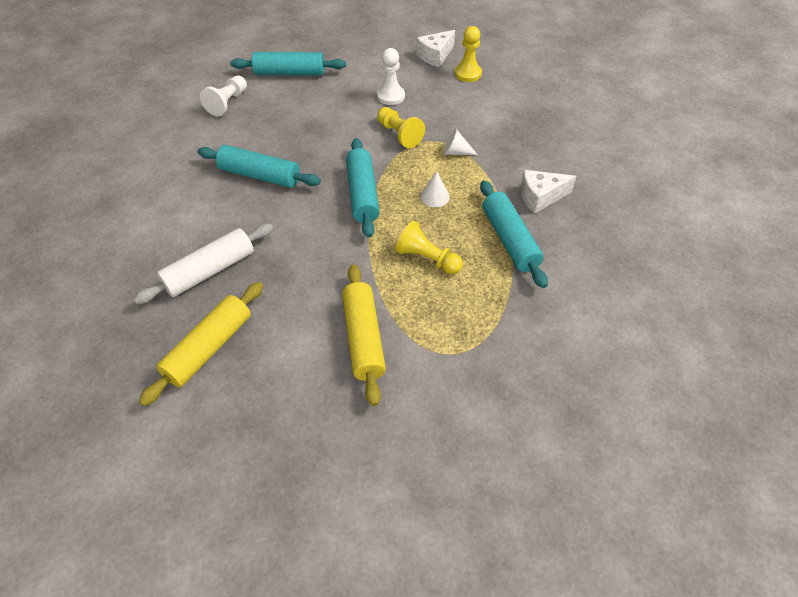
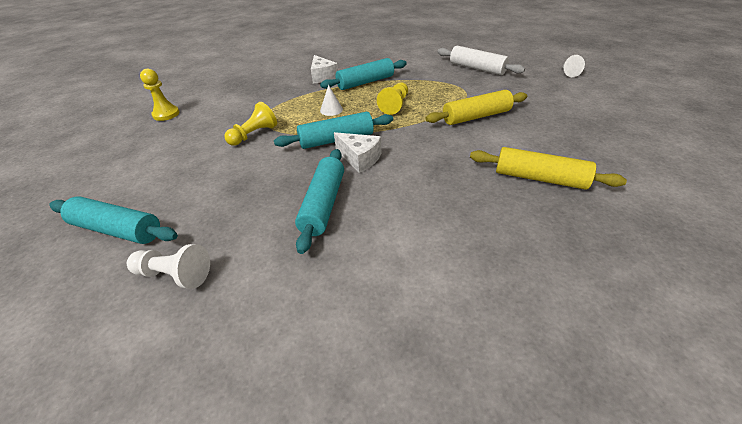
camera: 100 degrees left, 10 degrees down
(210, 271) = (465, 201): white rolling pin -> white rolling pin (477, 68)
(289, 73) = (118, 229): turquoise rolling pin -> turquoise rolling pin turned 60 degrees counterclockwise
(391, 96) = (192, 147): white pawn -> none
(435, 56) = (127, 133): white cheese -> white cheese (360, 159)
(455, 152) = (278, 108): white cone -> white cone (568, 73)

